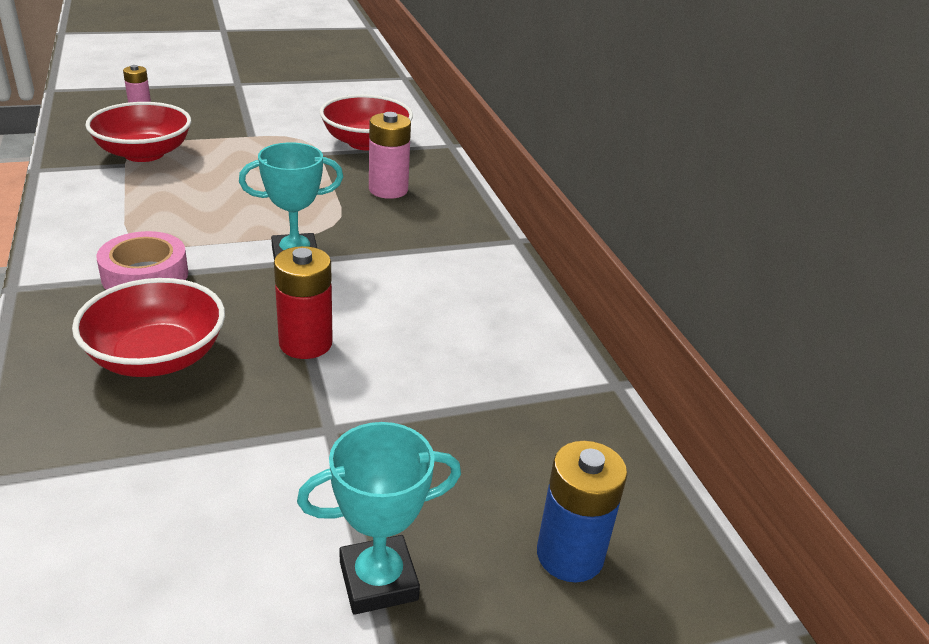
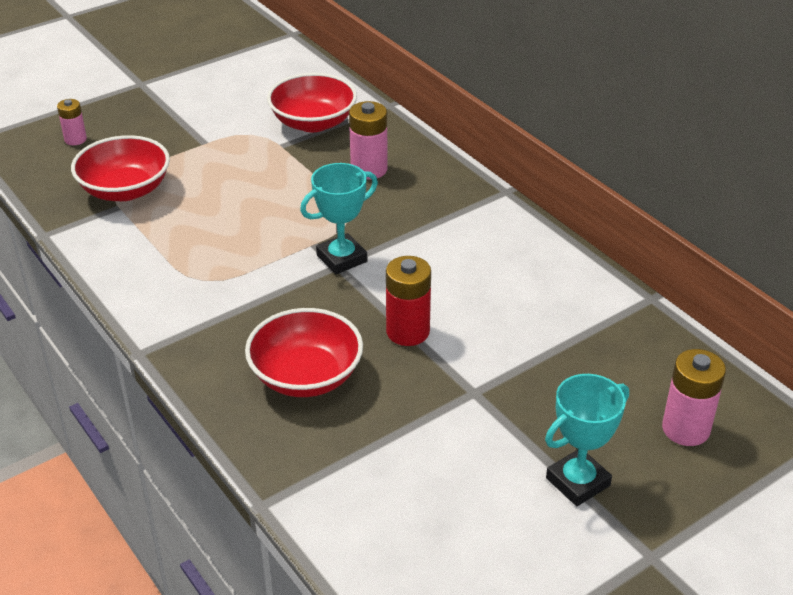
camera: 15 degrees left, 5 degrees up
(145, 275) = (235, 310): pink tape -> none
(570, 555) = (685, 429): blue battery -> pink battery

